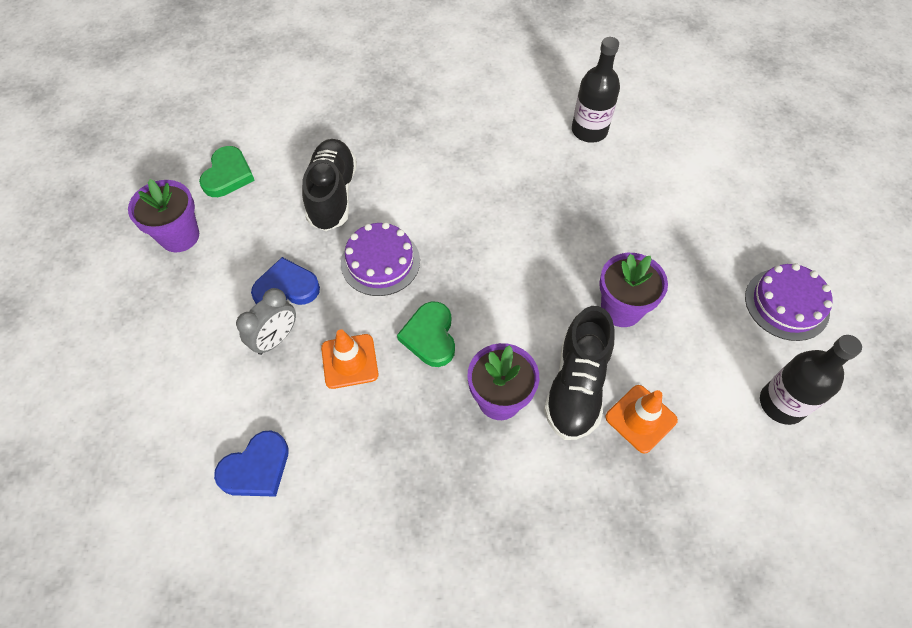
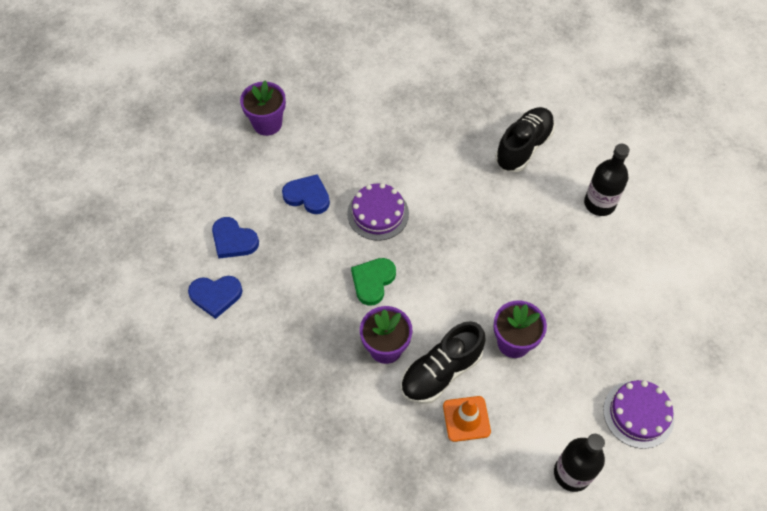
camera: 35 degrees right, 0 degrees up
(228, 175) = (324, 97): green heart -> none
(232, 389) = (233, 240): none -> blue heart
(276, 339) = (279, 225): grey clock -> none
(332, 195) = (380, 149): black shoe -> black shoe (523, 147)
(349, 361) = (312, 266): orange traffic cone -> none

